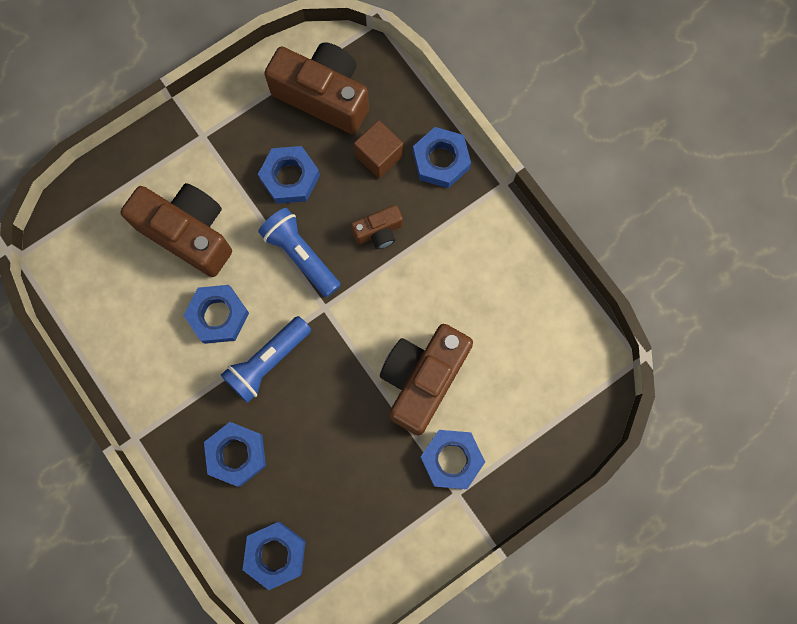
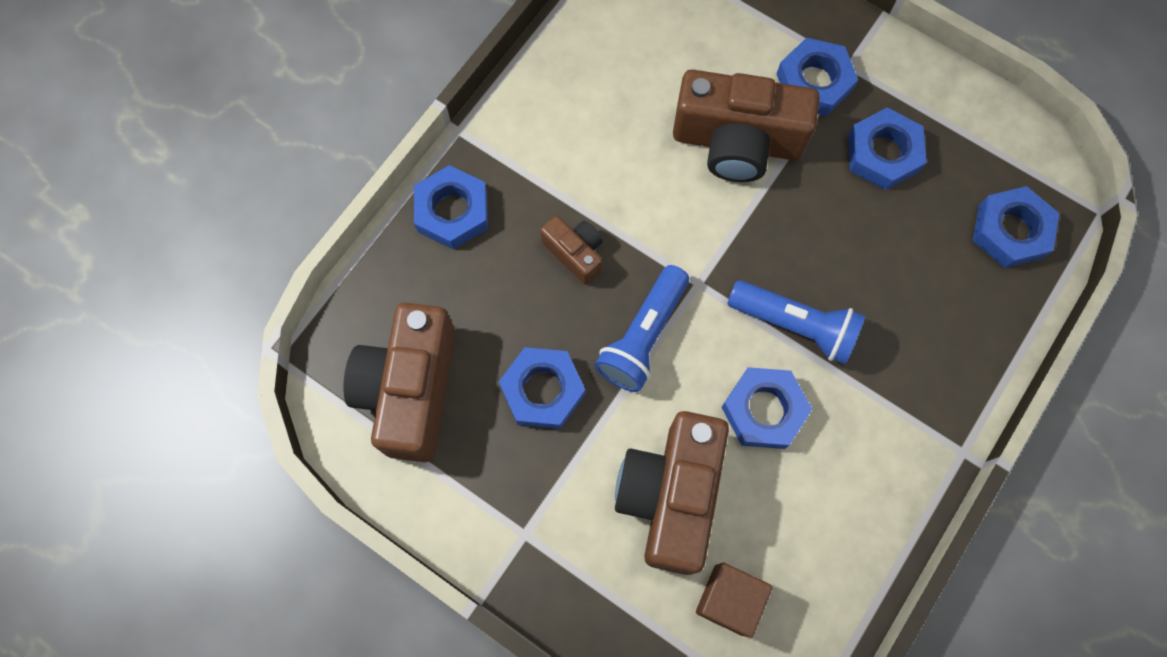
camera: 110 degrees left, 5 degrees down
(236, 454) = (922, 319): blue nut -> blue nut (883, 153)
(379, 156) = (472, 288): brown cube -> brown cube (729, 599)

